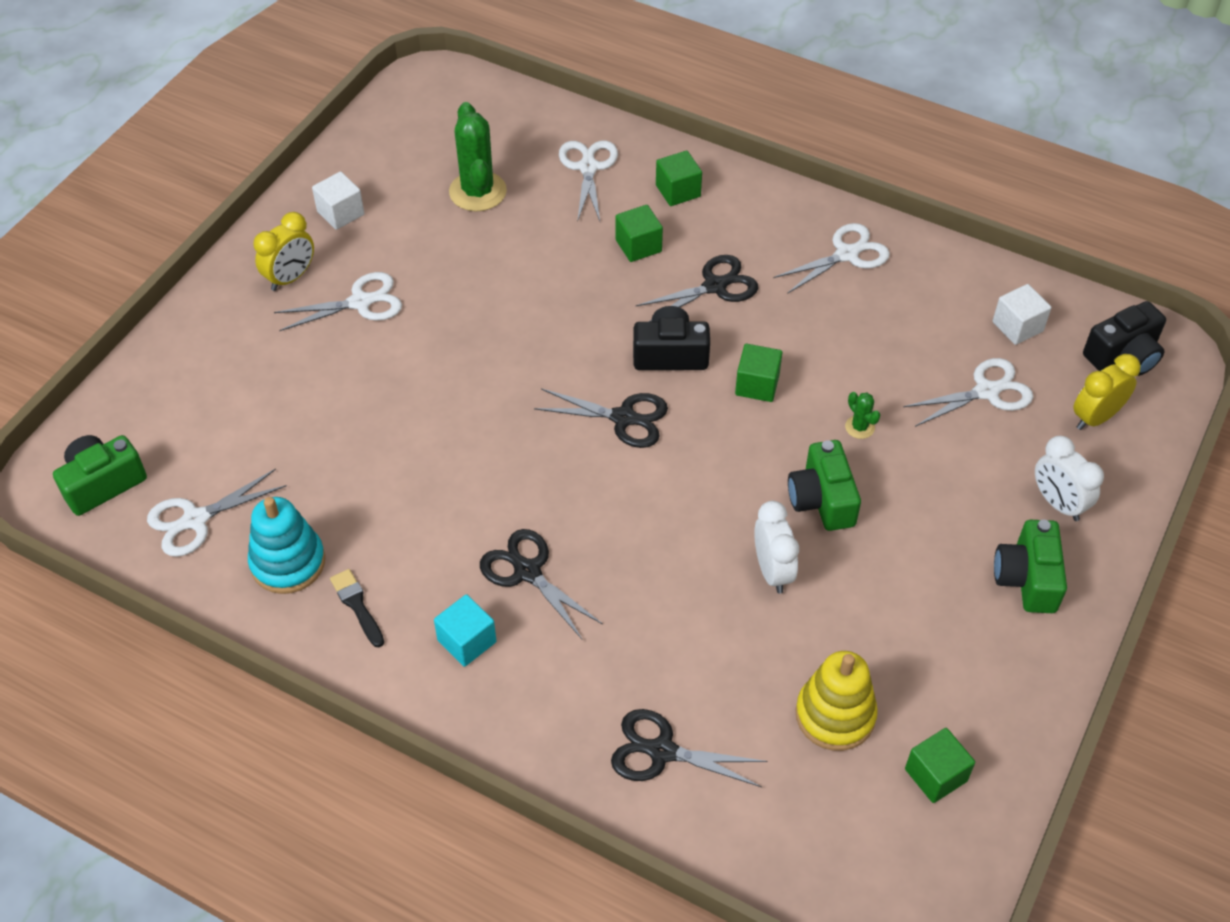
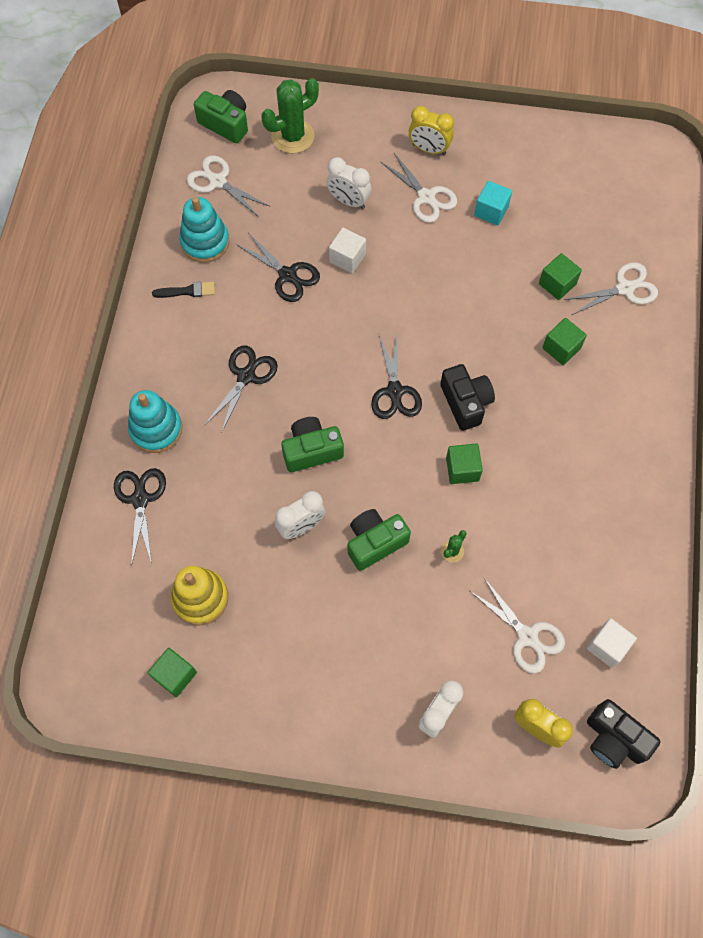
camera: 70 degrees right, 15 degrees up
(318, 382) = (348, 201): none -> white clock
(340, 213) = (500, 153): white cube -> white cube (347, 258)
(357, 605) = (187, 291): black brush -> black brush turned 45 degrees clockwise
(467, 641) = (183, 360): turquoise cube -> turquoise cube (491, 211)
(477, 192) = (563, 227): green cactus -> green cactus (292, 136)
(560, 703) = (156, 429): none -> turquoise stacking toy
(678, 191) = (631, 357): green cube -> green cube (557, 284)
(714, 286) = (545, 412): black scissors -> black scissors (287, 275)
(846, 254) = (624, 496): white scissors -> none
(1027, 579) = (358, 704): green camera -> green camera (311, 450)

